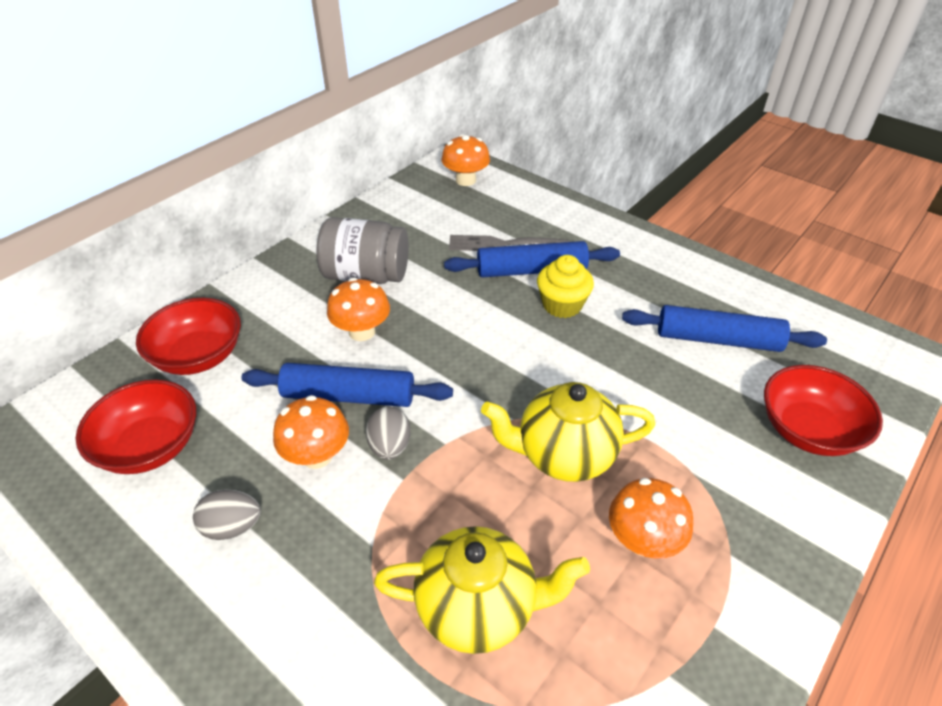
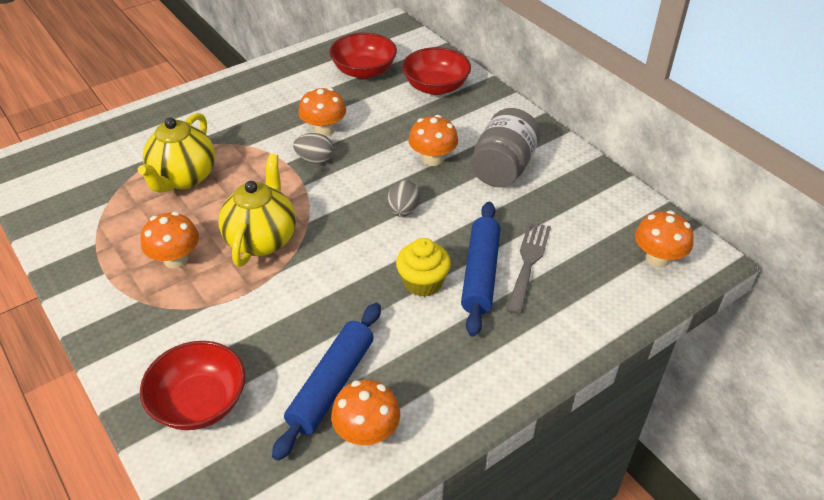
camera: 105 degrees right, 0 degrees up
(232, 527) = (290, 98): grey egg -> grey egg (403, 211)
(348, 396) = (368, 147): blue rolling pin -> none
(745, 307) = (367, 432): none -> orange mushroom

